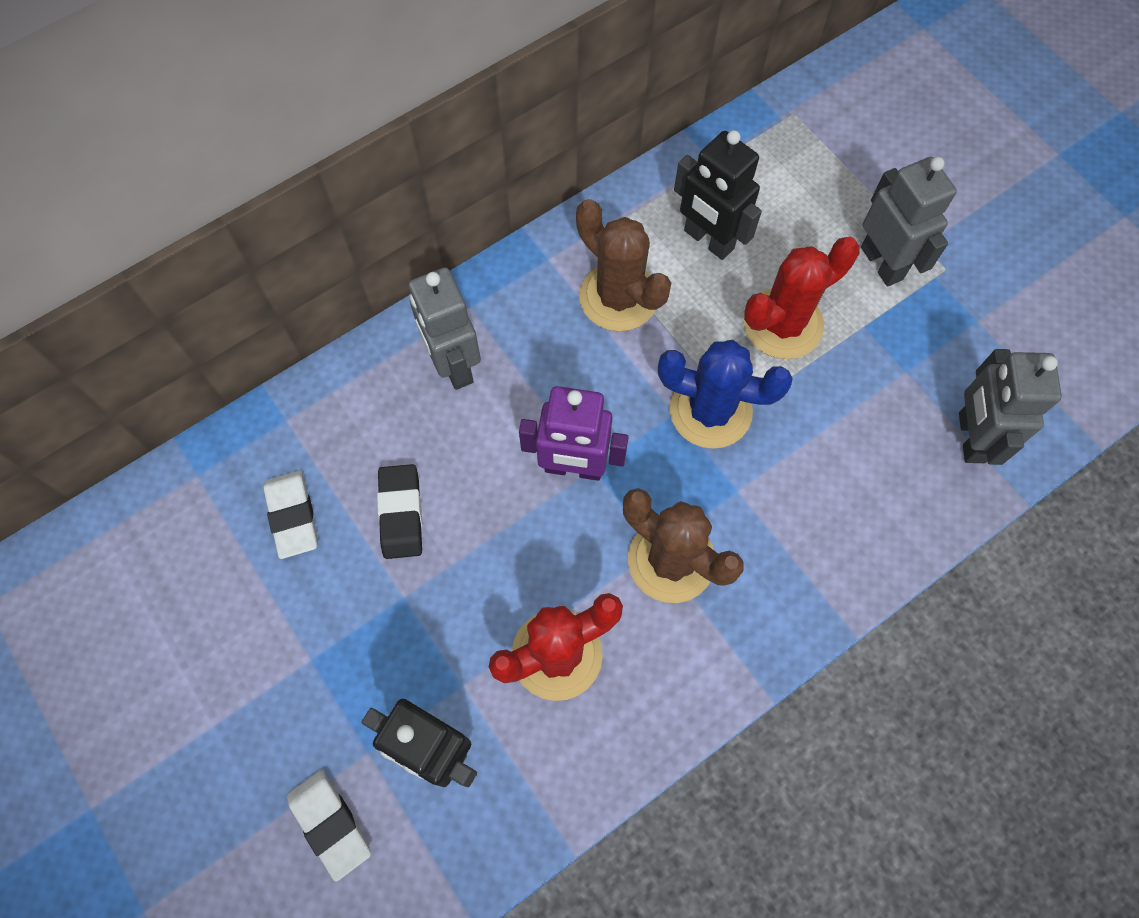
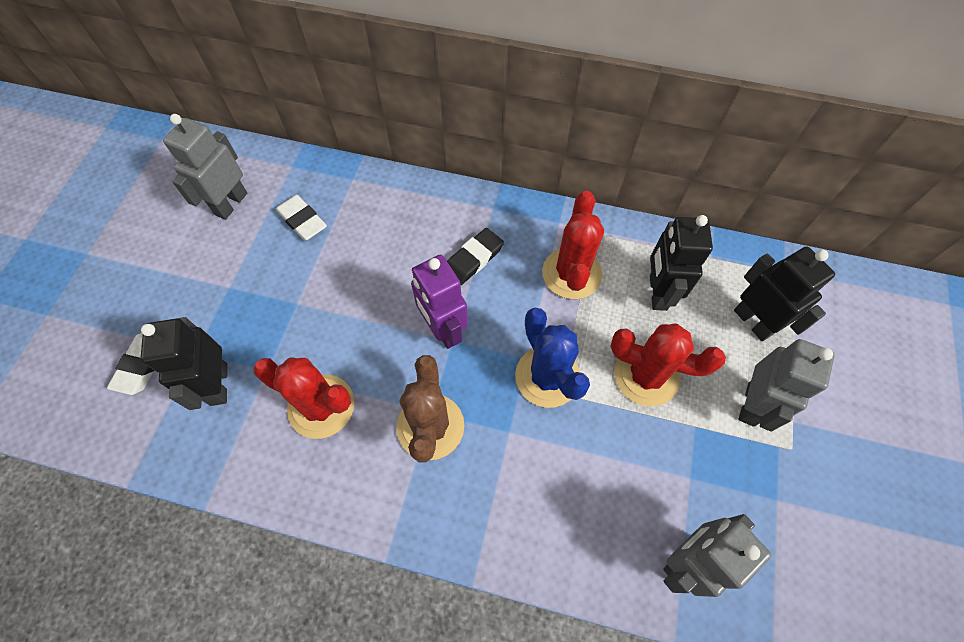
camera: 50 degrees right, 5 degrees down
(293, 516) = (302, 220): white eraser -> white eraser turned 75 degrees counterclockwise
(401, 513) = (343, 266): black eraser -> black eraser (473, 259)
(453, 365) = (451, 226): grey robot -> grey robot (231, 204)
(618, 297) = (571, 273): brown cactus -> red cactus
(808, 189) = (753, 322): none -> black robot

